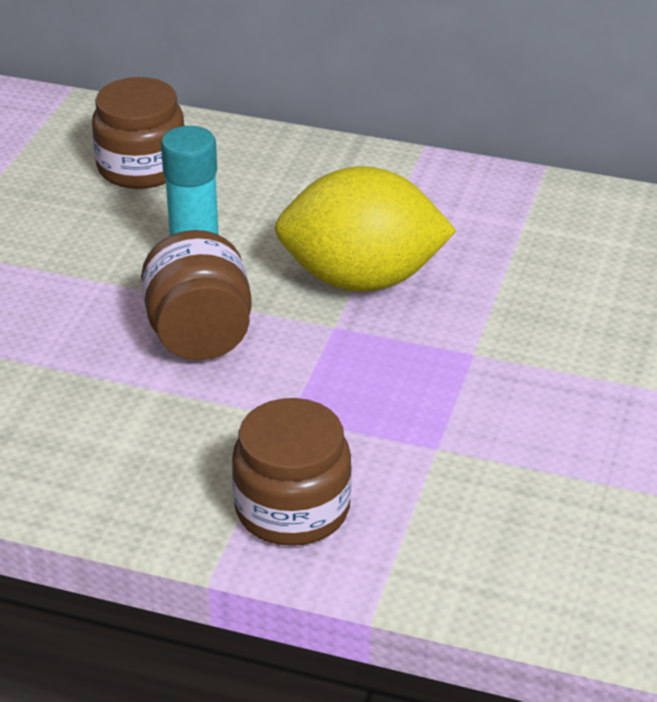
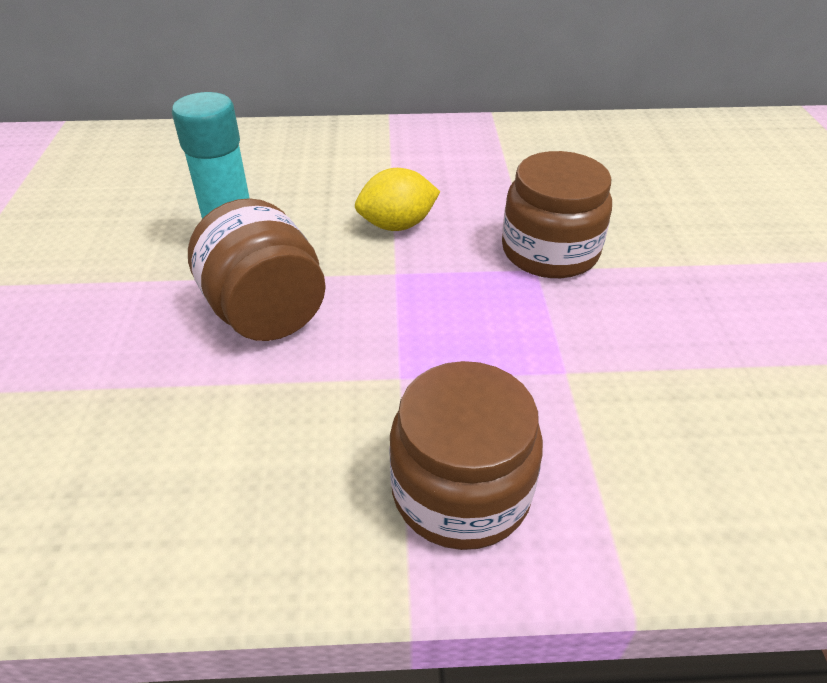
camera: 20 degrees left, 5 degrees up
(141, 167) = (149, 171): brown jar -> brown jar (550, 251)
(362, 279) = (397, 225): yellow lemon -> yellow lemon, size x0.52

